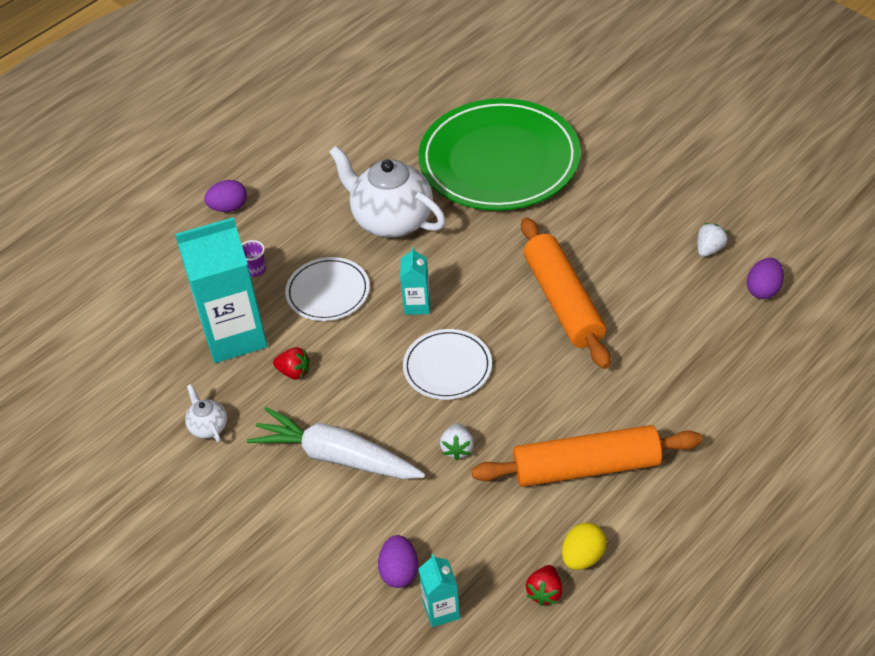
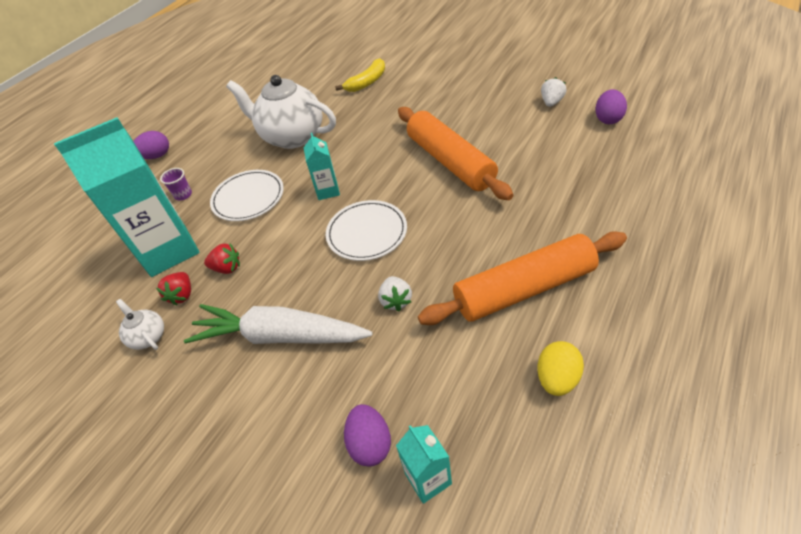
camera: 10 degrees left, 0 degrees up
(499, 160) = (367, 82): green plate -> yellow banana
(545, 592) = (533, 428): red strawberry -> red strawberry (182, 295)

